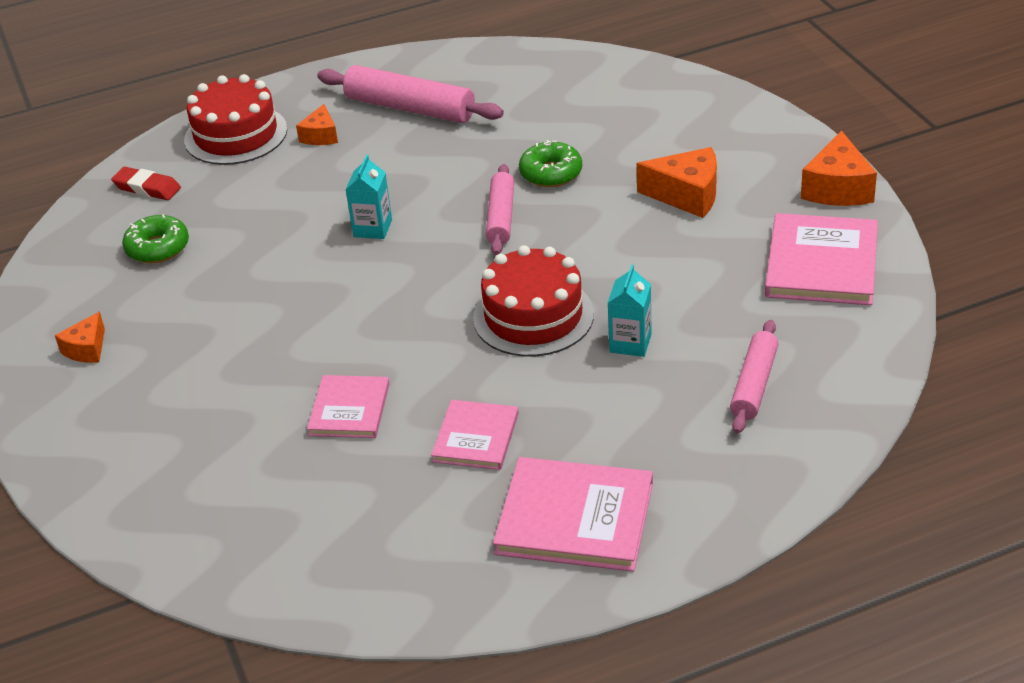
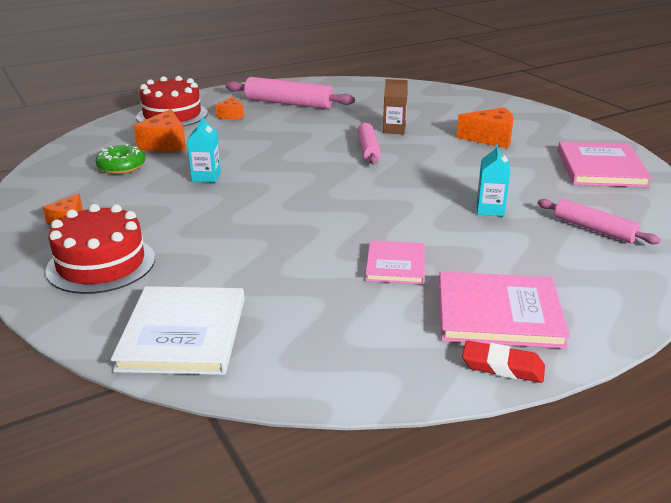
camera: 10 degrees left, 10 degrees down
(147, 188) = (111, 139): red eraser -> red eraser (502, 366)
(209, 532) = (183, 334): none -> white book
(349, 409) = (287, 250): pink book -> none
(372, 228) = (279, 155): turquoise carton -> turquoise carton (206, 177)
(533, 316) = (412, 196): red cake -> red cake (101, 264)
(551, 173) = (394, 130): green donut -> brown carton
(754, 384) = (594, 229): pink rolling pin -> pink rolling pin turned 60 degrees counterclockwise
(837, 188) = (587, 134): orange cheese -> orange cheese (165, 144)

